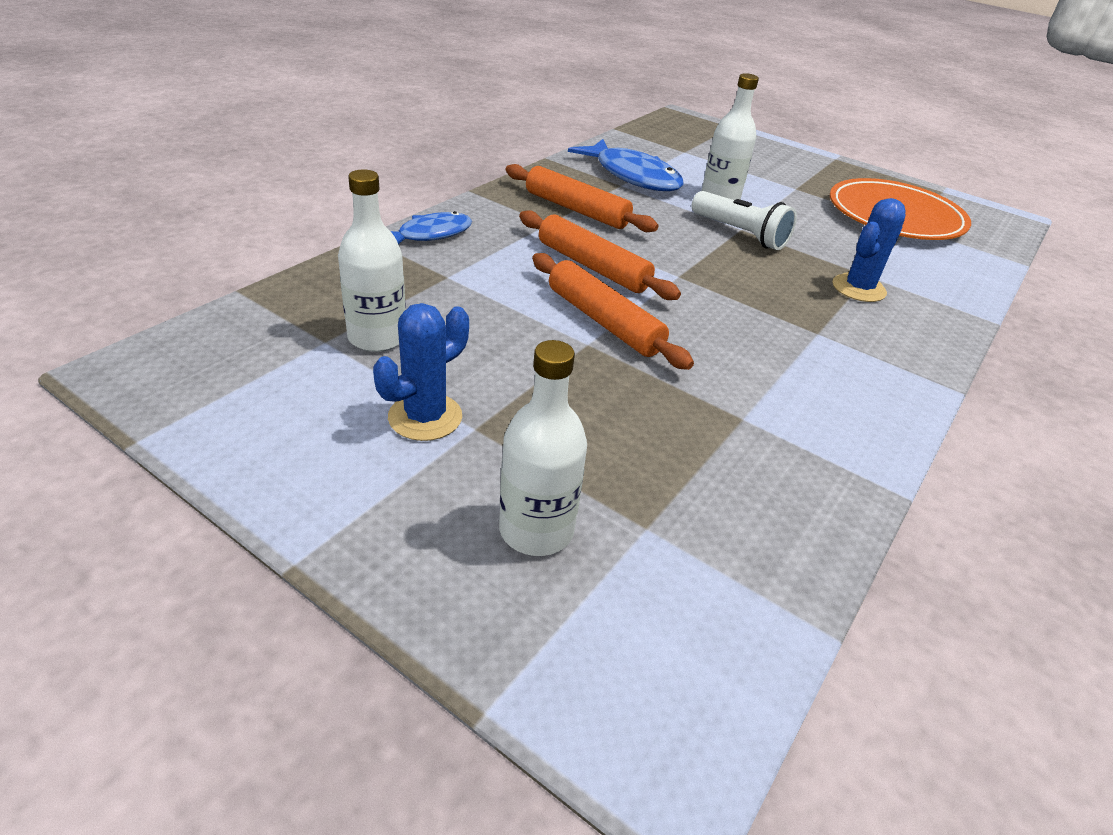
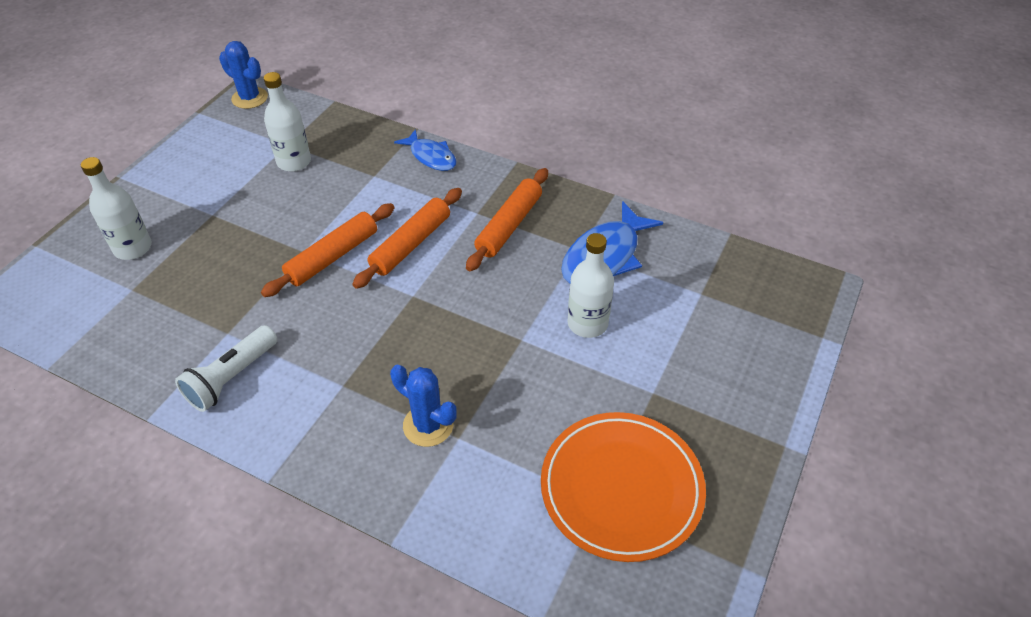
camera: 85 degrees right, 10 degrees up
(425, 417) = (220, 195): blue cactus -> blue cactus (250, 98)
(740, 234) = (509, 338): white flashlight -> white flashlight (231, 378)

